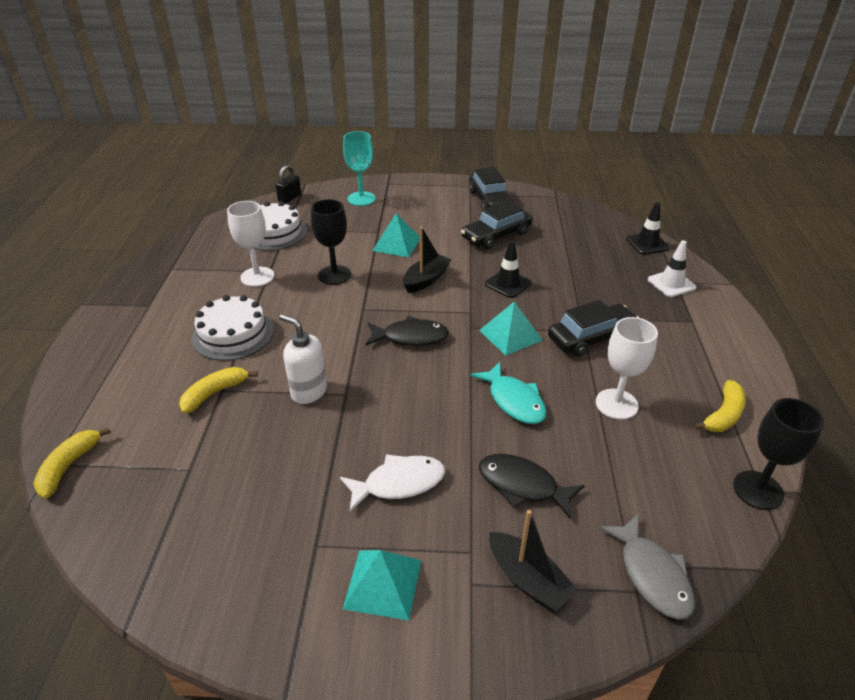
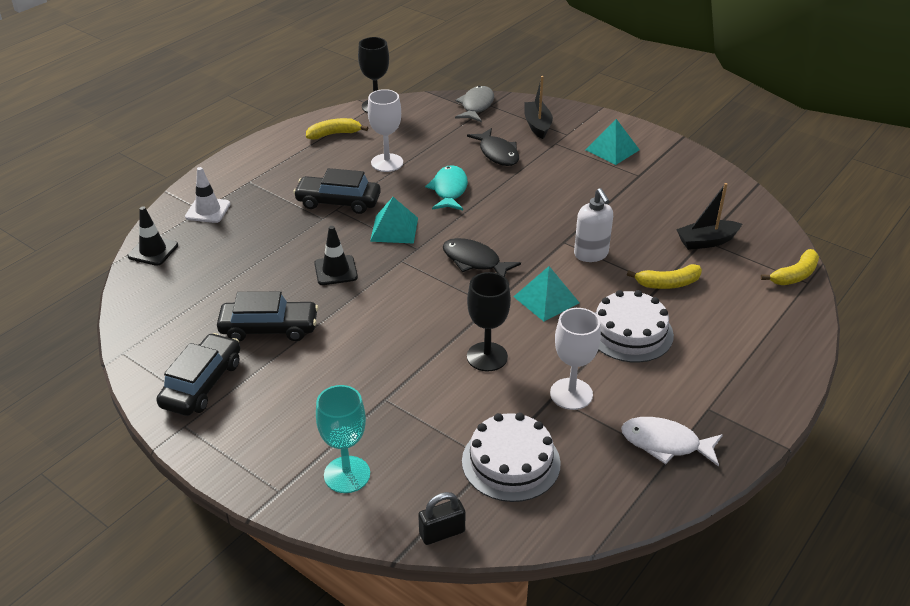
camera: 145 degrees left, 0 degrees up
(397, 244) = (383, 368): turquoise pyramid -> turquoise pyramid (546, 299)
(399, 483) = (569, 181): white fish -> white fish (665, 443)
(426, 280) = (403, 309): black boat -> black boat (706, 241)

